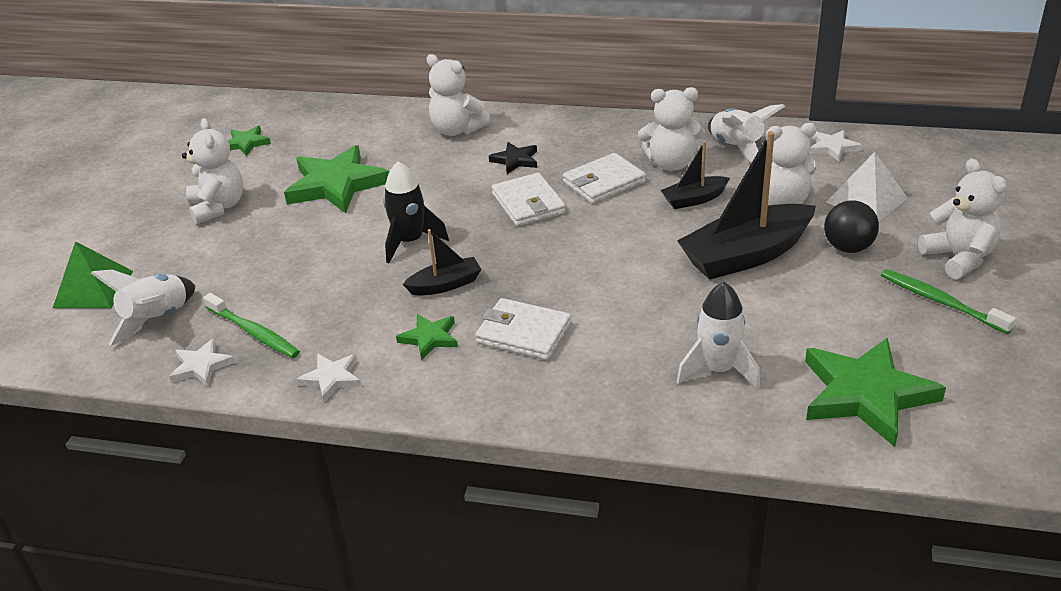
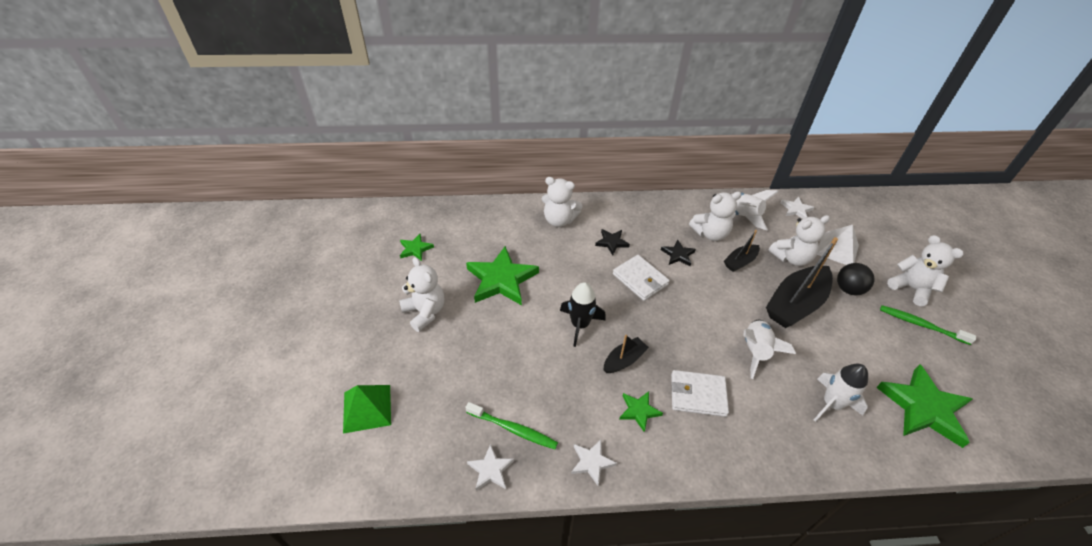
camera: 20 degrees left, 10 degrees up
(157, 319) = (433, 430): white rocket -> white rocket (755, 351)
(604, 182) = (678, 255): white wallet -> black star

